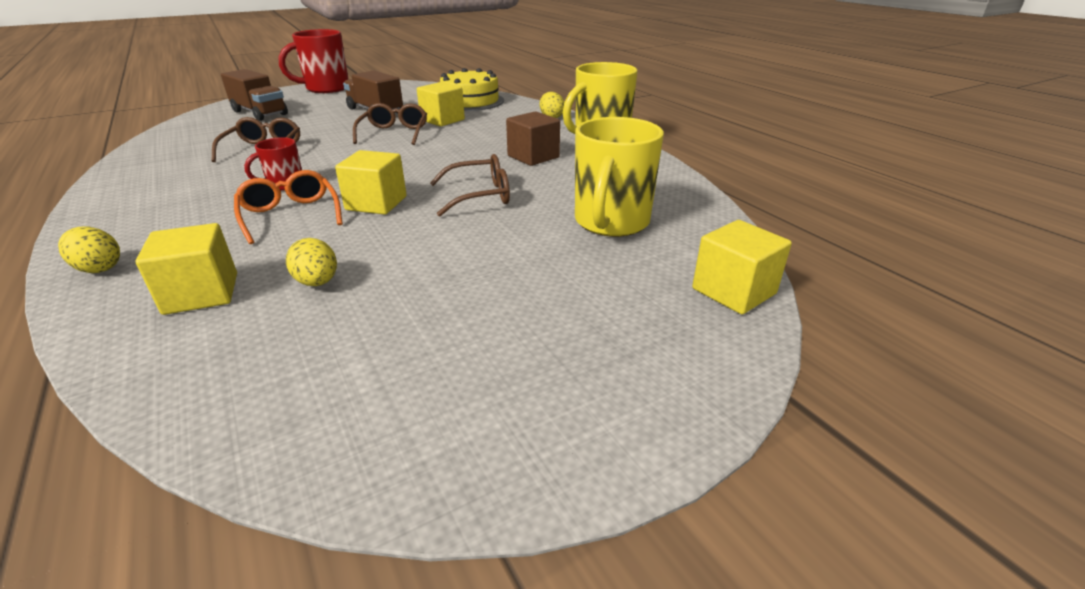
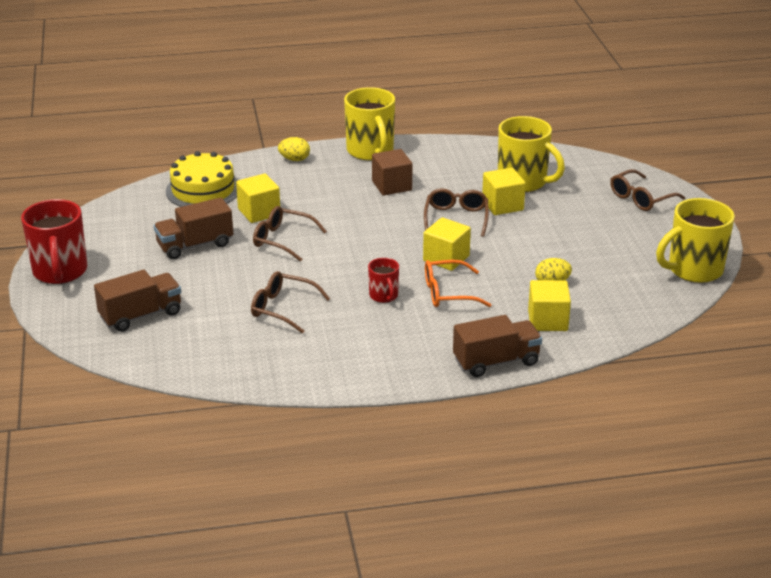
camera: 70 degrees left, 0 degrees up
(99, 268) = (496, 362): yellow egg -> brown truck
(385, 453) = (693, 270): none -> yellow mug
(654, 334) = (641, 198): none -> brown glasses
(733, 291) = (614, 169): yellow cube -> yellow cube (502, 205)

